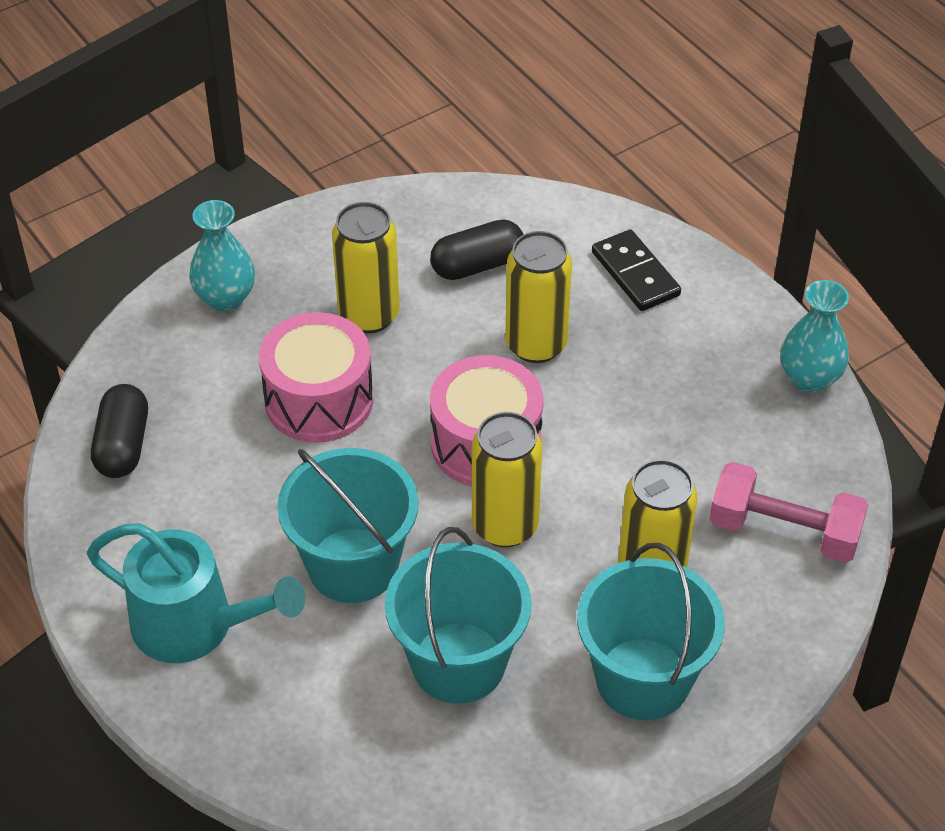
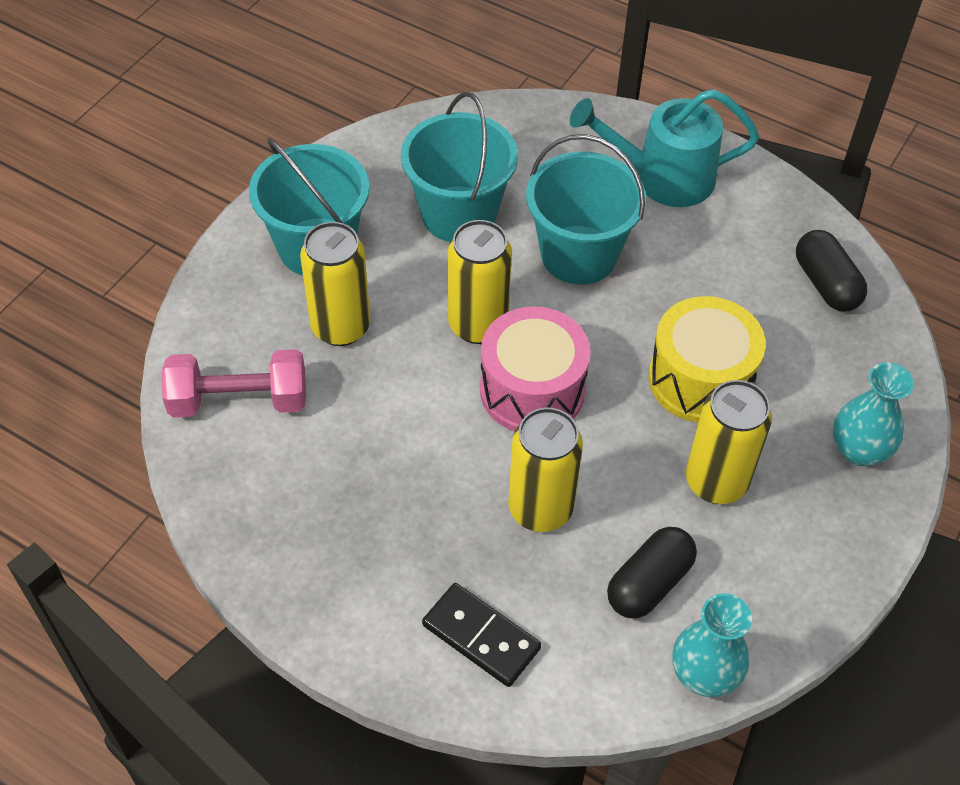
camera: 155 degrees right, 5 degrees up
(319, 400) = (700, 379): pink drum -> yellow drum
(809, 378) = (255, 570): turquoise vase -> turquoise vase (704, 674)

